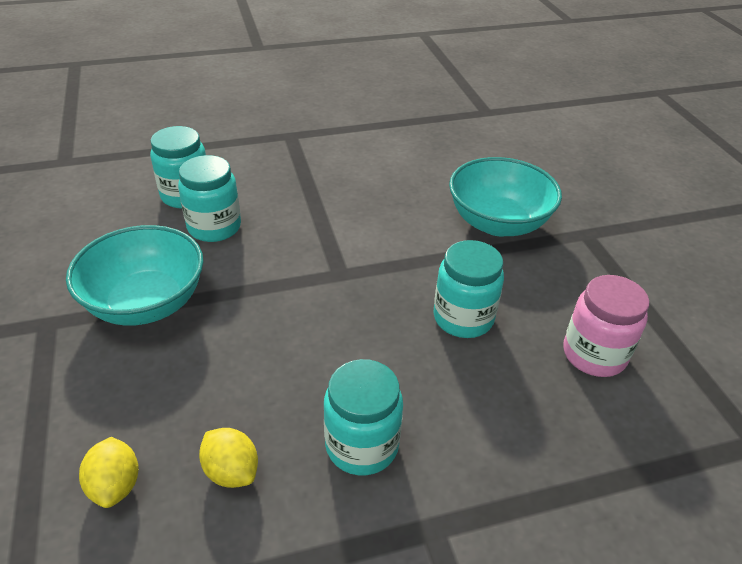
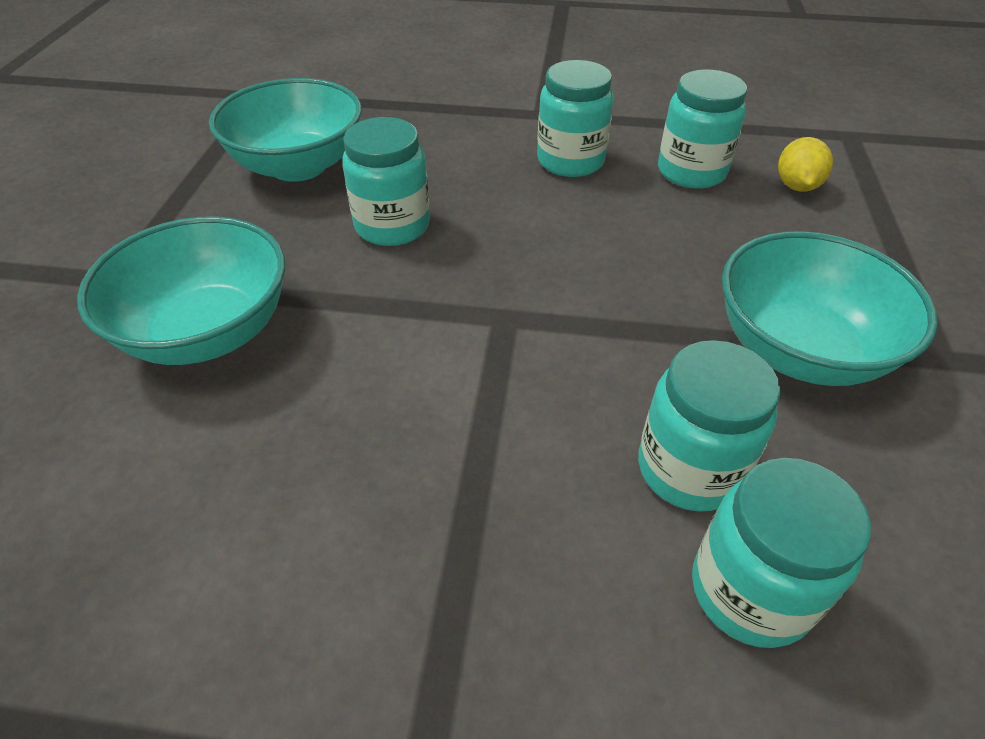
camera: 155 degrees left, 5 degrees up
(231, 471) = (691, 172): yellow lemon -> turquoise jar
(594, 354) = (298, 166): pink jar -> turquoise bowl

